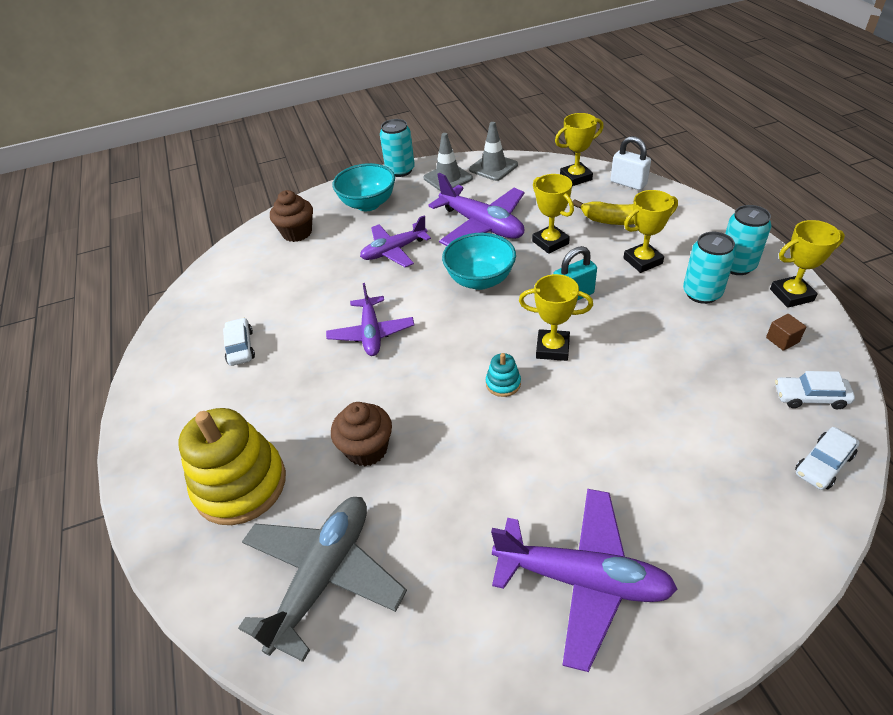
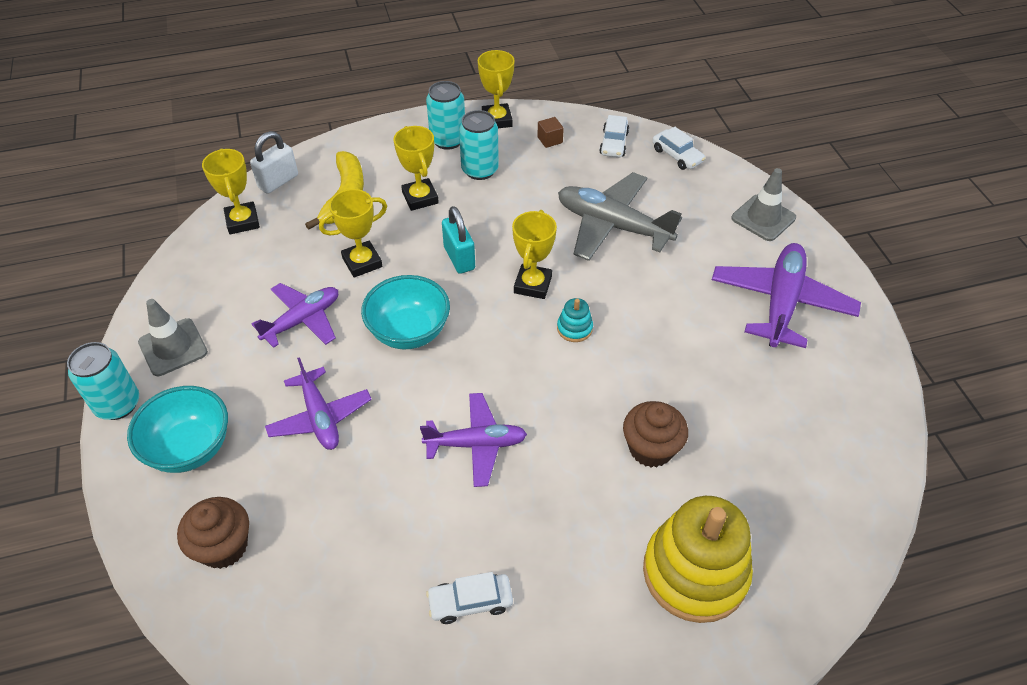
camera: 90 degrees left, 5 degrees up
(323, 576) = (795, 483): grey plane -> grey plane (612, 226)
(482, 225) = (302, 320): purple plane -> purple plane, size x0.66
(493, 167) = (173, 295): grey traffic cone -> grey traffic cone (763, 218)

